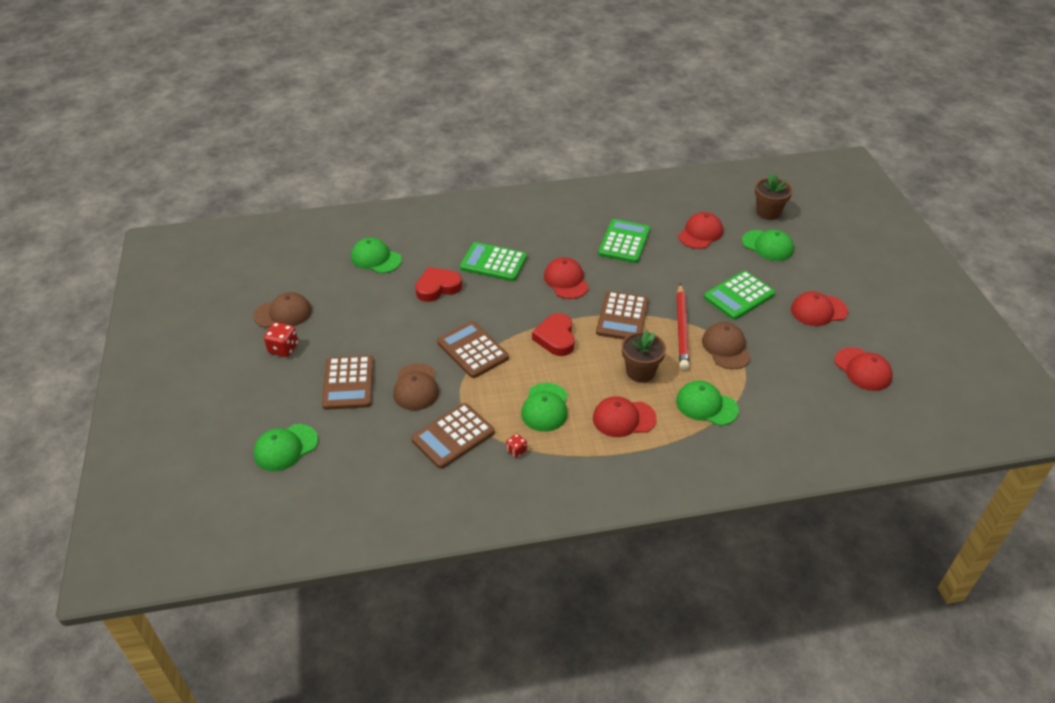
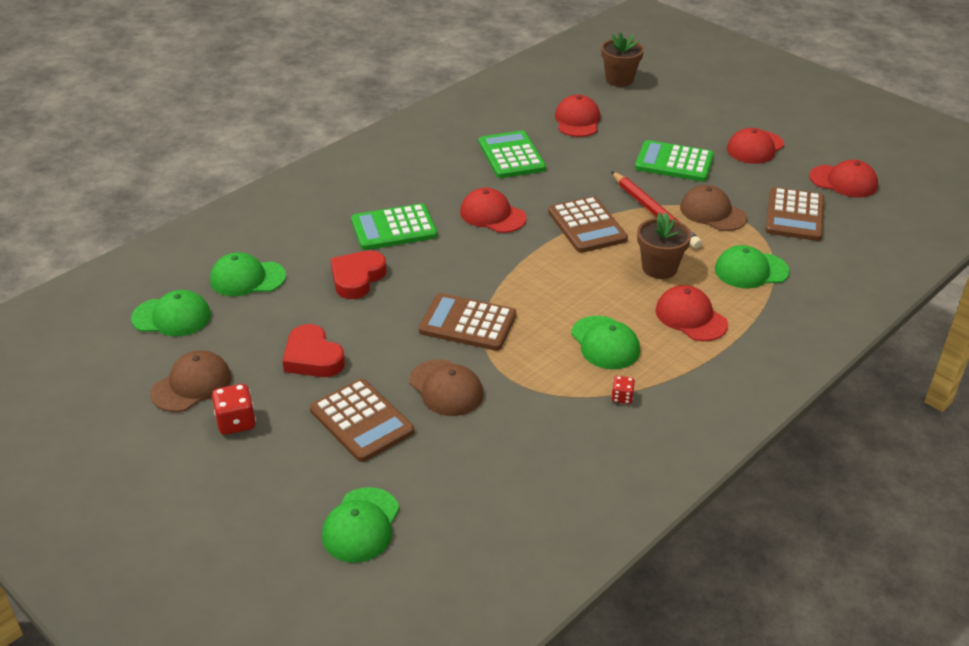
camera: 35 degrees left, 5 degrees down
(453, 436) = (541, 416): brown calculator -> brown calculator (794, 215)
(555, 338) = (542, 273): red heart -> red heart (312, 357)
(623, 418) = (691, 317): red cap -> red cap turned 90 degrees clockwise
(739, 296) = (674, 162): green calculator -> green calculator turned 90 degrees clockwise
(767, 246) = (651, 109): green cap -> green cap (172, 317)

